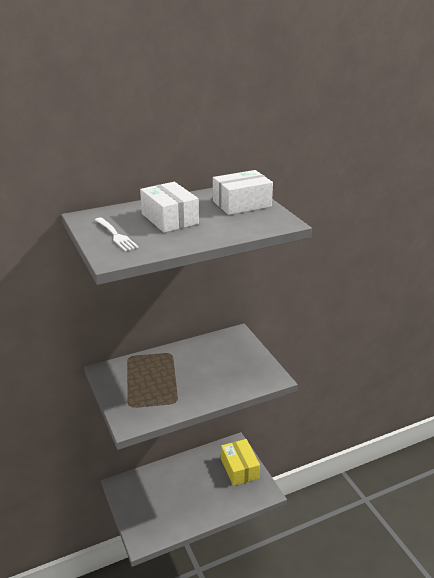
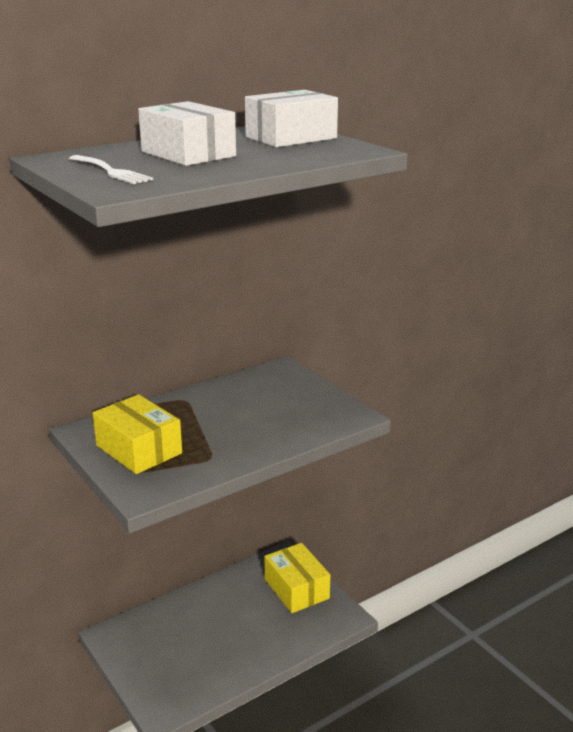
camera: 10 degrees left, 5 degrees down
(134, 389) = (139, 449): none -> yellow box

